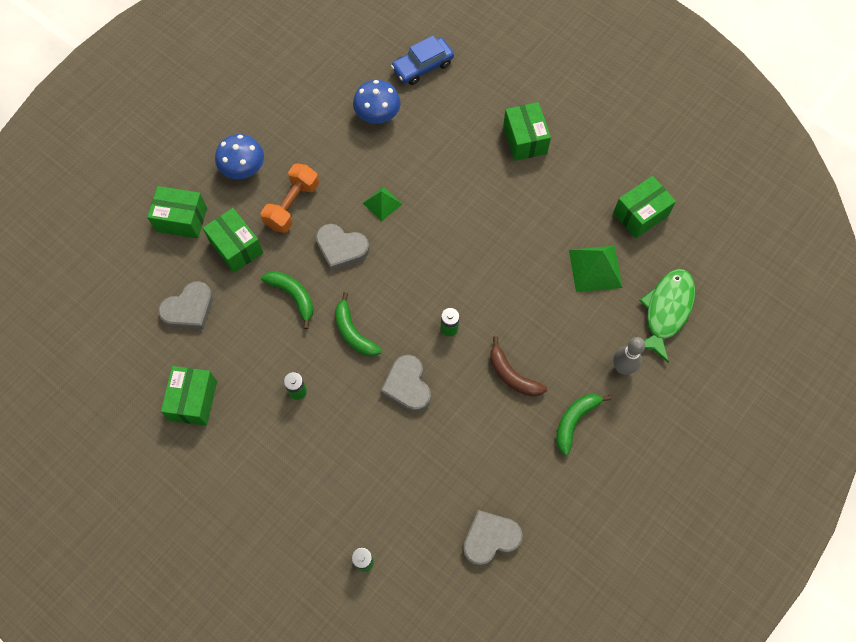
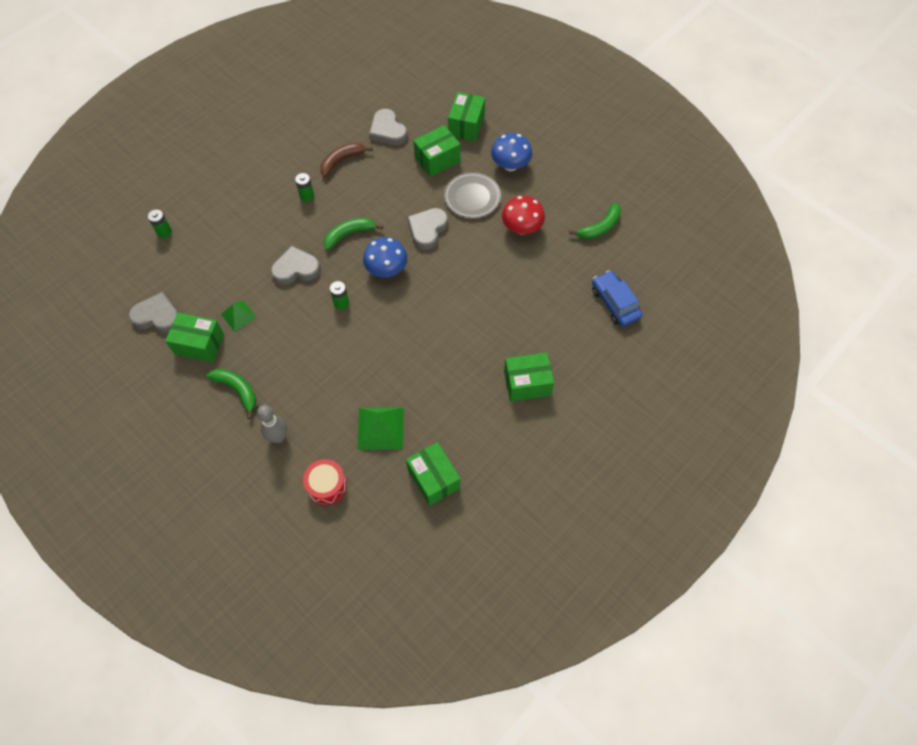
camera: 95 degrees right, 5 degrees down
(193, 400) = (312, 133): green box -> green box (199, 344)
(292, 205) = (472, 197): orange dumbbell -> grey plate
(293, 296) = (388, 195): green banana -> green banana (600, 227)
(333, 153) = (521, 228): none -> red mushroom
(377, 115) = (560, 263): blue mushroom -> blue mushroom (386, 269)
(382, 203) = (468, 261): green pyramid -> green pyramid (238, 316)
(490, 538) = (157, 316): grey heart -> grey heart turned 60 degrees counterclockwise
(512, 375) = (289, 346): brown banana -> brown banana (342, 161)
(666, 311) = (327, 486): green fish -> red drum

